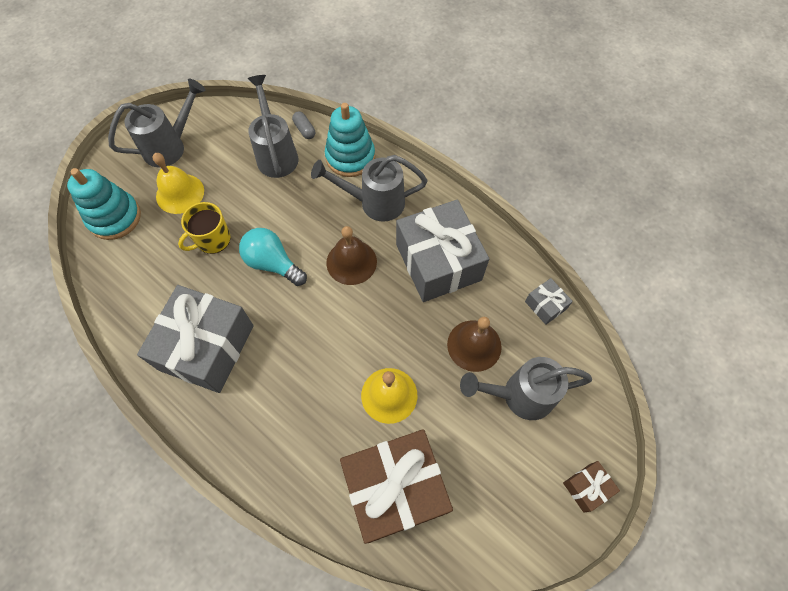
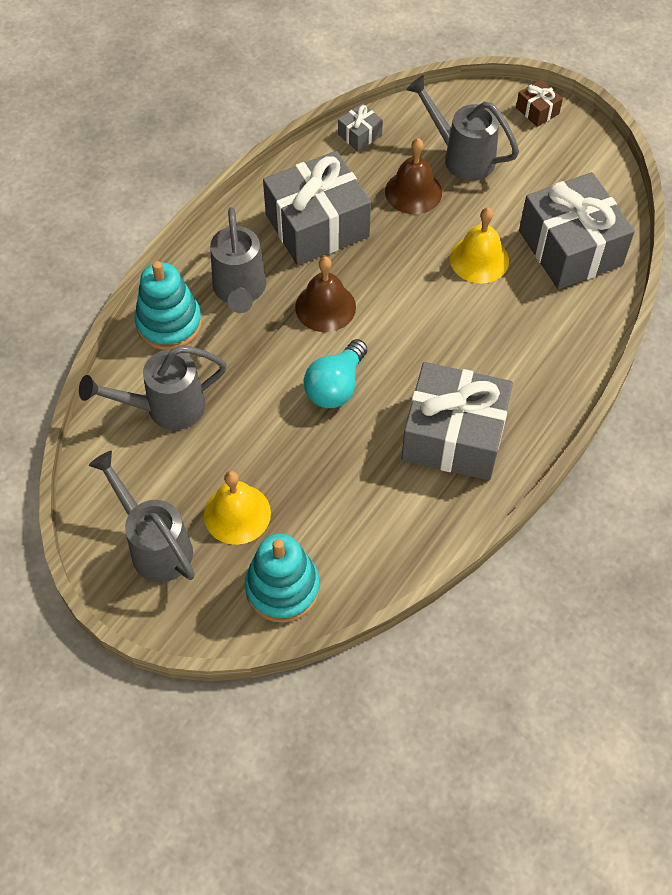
camera: 95 degrees left, 5 degrees down
(212, 240) = (308, 459): yellow mug -> none
(304, 130) = (122, 380): grey capsule -> none
(395, 489) = (570, 248): brown gift -> grey gift
(519, 396) = (461, 156): grey watering can -> grey watering can turned 135 degrees clockwise

